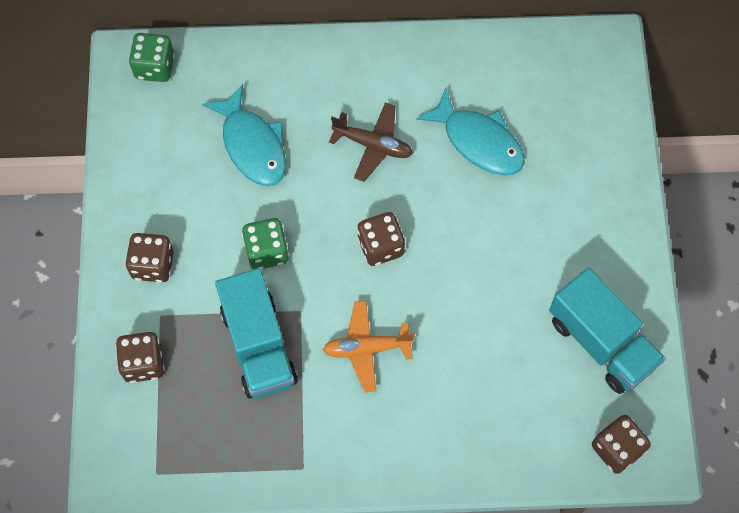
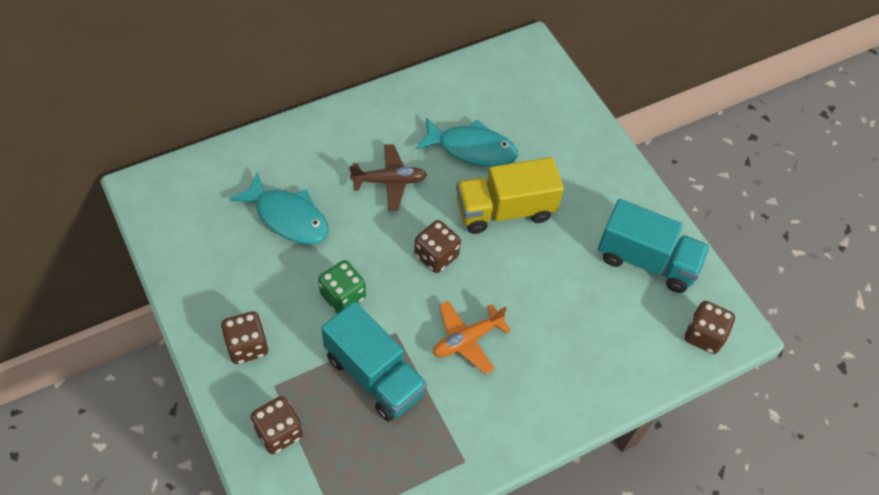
camera: 30 degrees left, 10 degrees down
(155, 67) = (171, 186): green dice -> none
(478, 225) = (505, 210): none -> yellow truck

